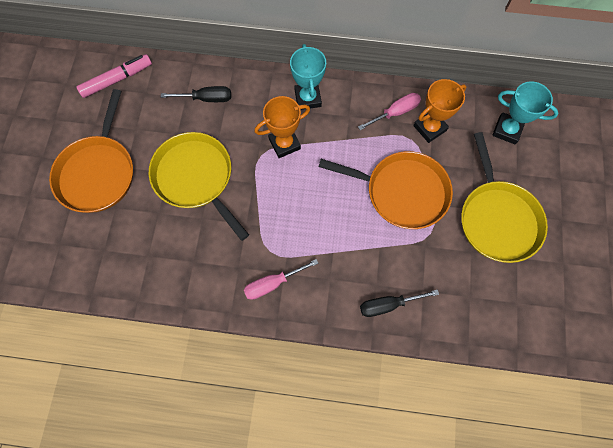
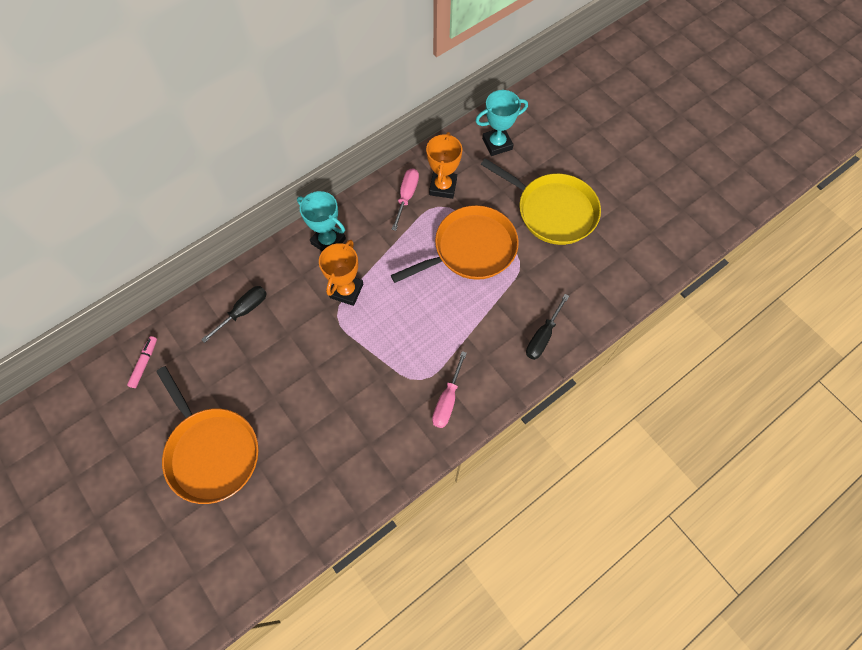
camera: 45 degrees left, 5 degrees down
(117, 79) = (144, 363): pink marker -> pink marker, size x0.61
(195, 178) = (302, 379): yellow pan -> none

